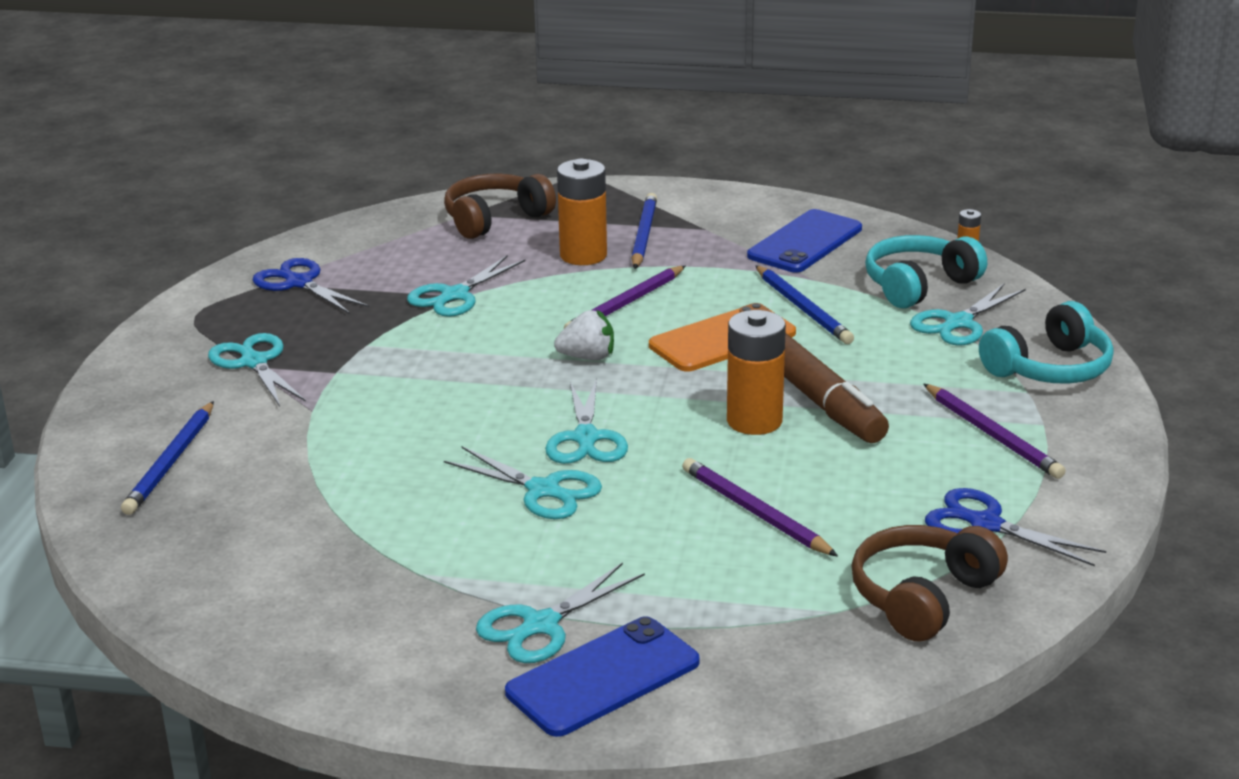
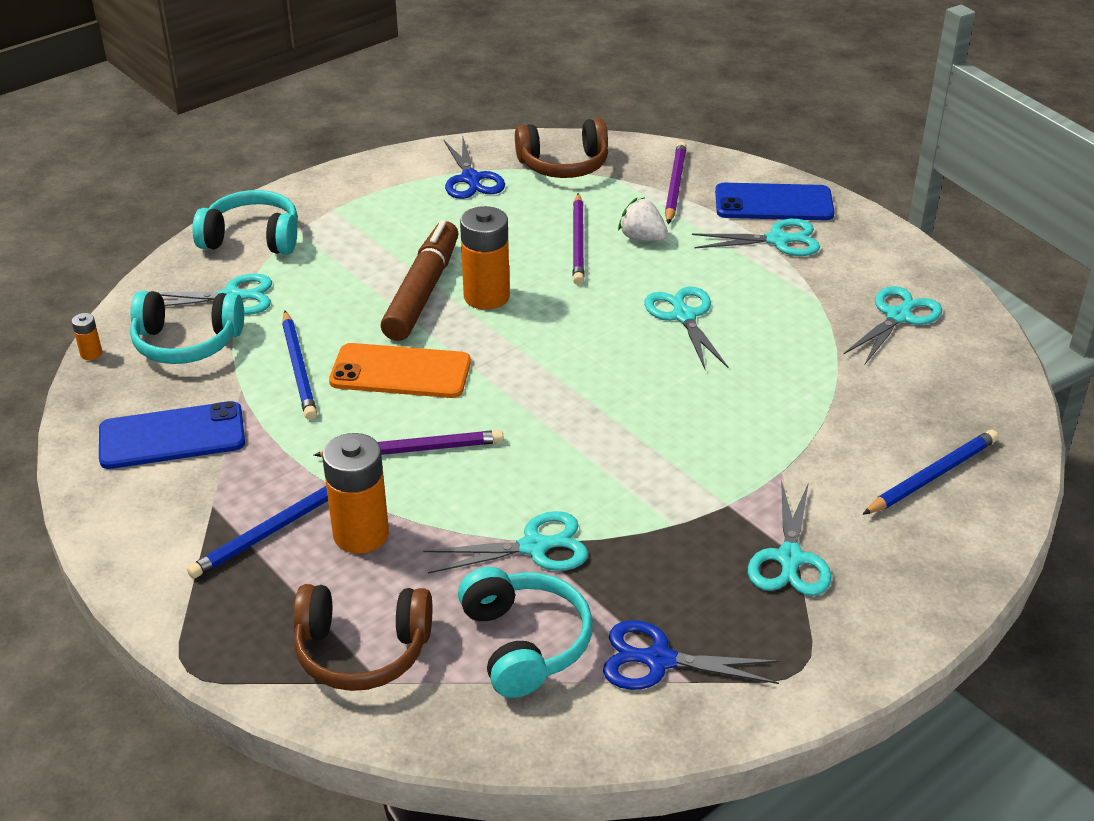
camera: 140 degrees left, 10 degrees up
(299, 283) = (659, 660): blue scissors -> blue scissors turned 105 degrees clockwise
(398, 257) = (525, 643): none -> turquoise headphones
(586, 438) = (609, 340): turquoise scissors -> turquoise scissors (898, 317)
(587, 357) = (517, 409): white strawberry -> white strawberry (642, 238)
(803, 308) = (299, 368): blue pencil -> blue pencil turned 150 degrees clockwise
(992, 435) = (371, 218): purple pencil -> purple pencil (674, 185)

